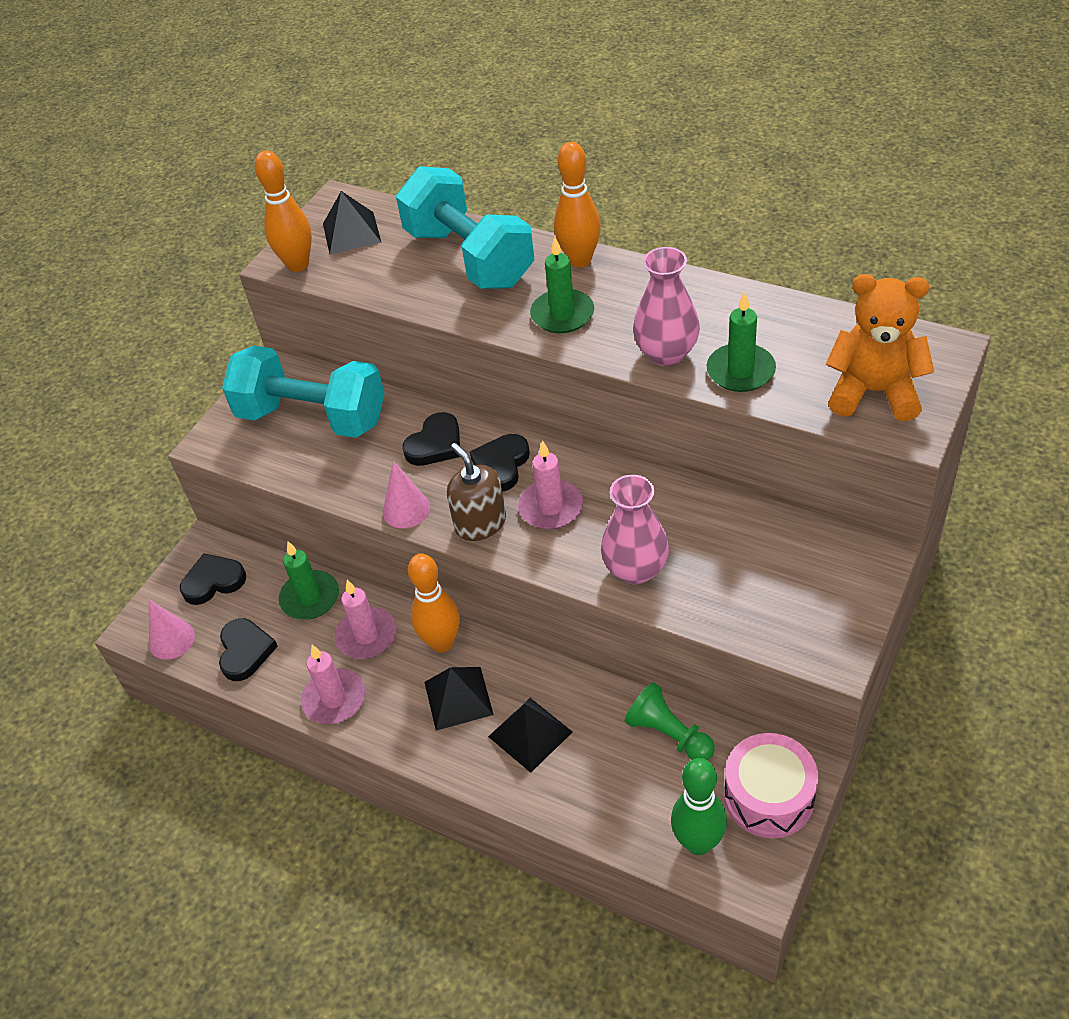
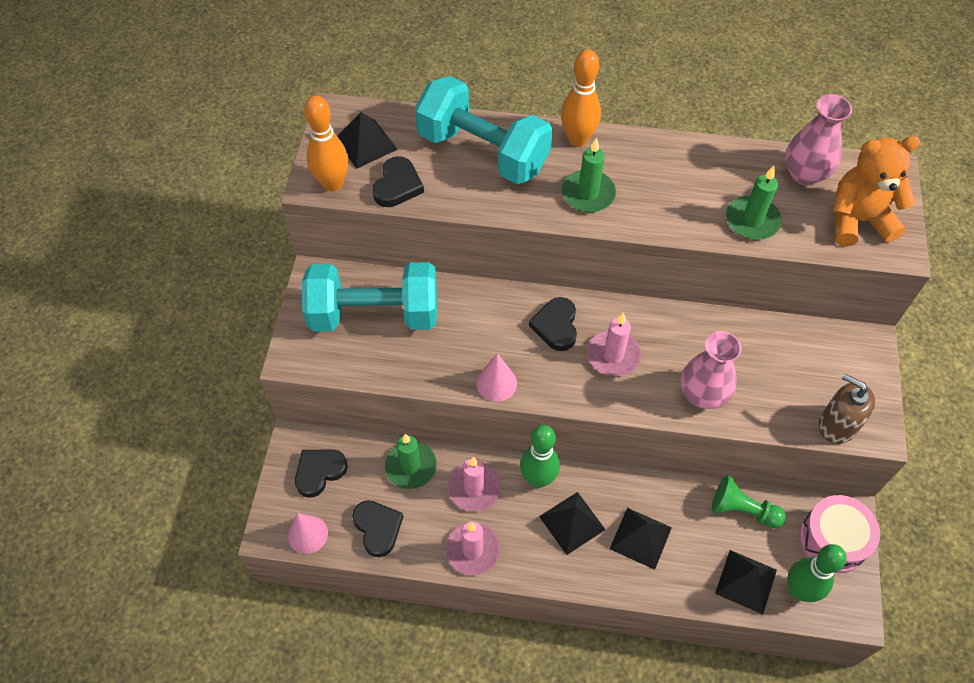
camera: 25 degrees left, 10 degrees up
(435, 444) = (493, 318): black heart -> black heart (397, 185)
(442, 643) = (538, 479): orange bowling pin -> green bowling pin
(480, 523) = (563, 382): brown soap dispenser -> brown soap dispenser (837, 425)
(635, 815) = (746, 581): none -> black pyramid
(666, 353) = (688, 215): pink vase -> pink vase (805, 174)

